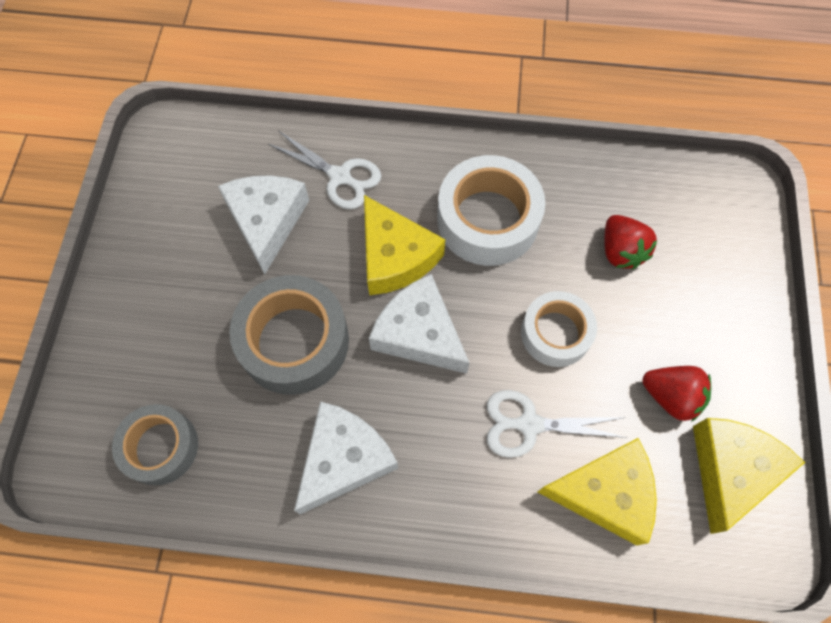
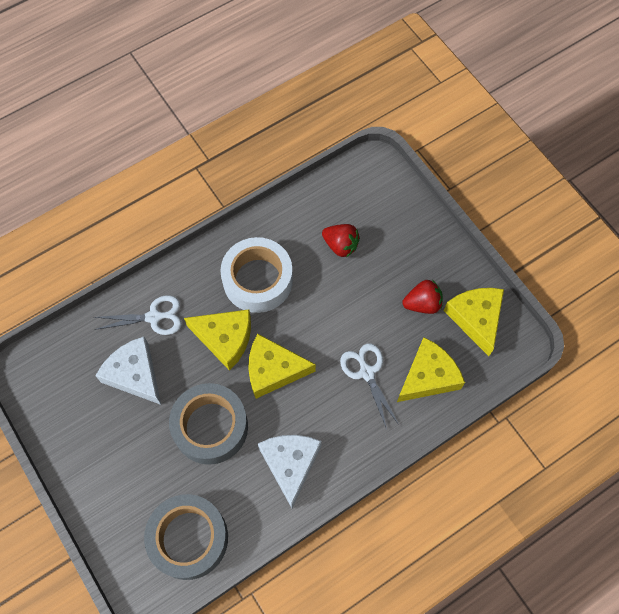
camera: 40 degrees left, 0 degrees up
(160, 447) = (188, 538): grey tape -> grey tape, size x1.55
(419, 333) = (273, 370): white cheese -> yellow cheese
(529, 424) = (366, 372): white scissors -> white scissors turned 105 degrees clockwise
(555, 333) = (342, 315): white tape -> none

